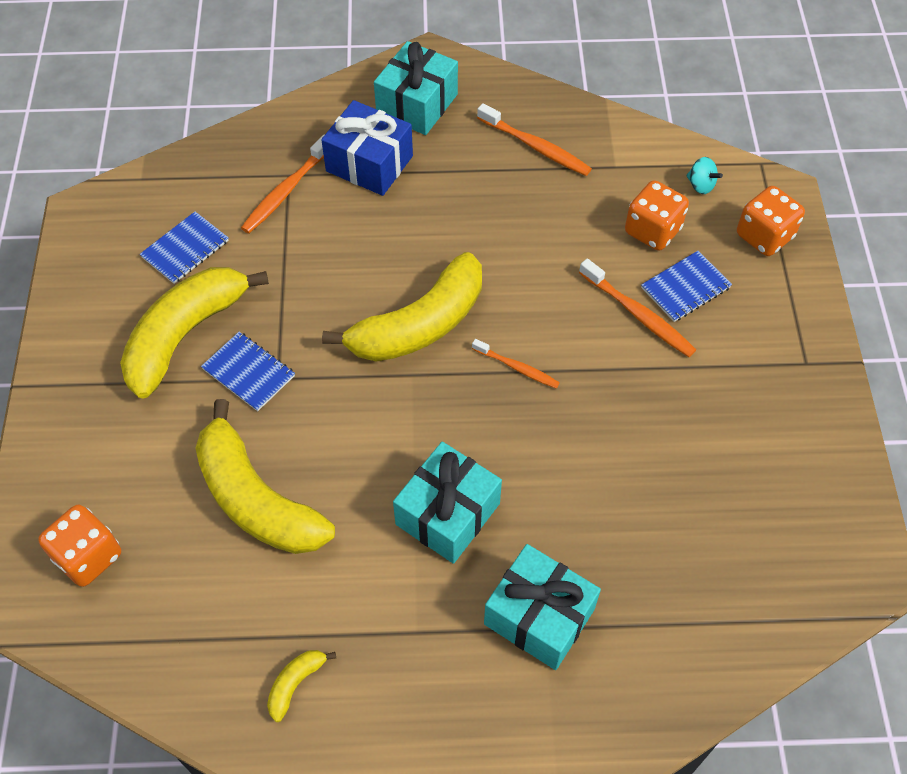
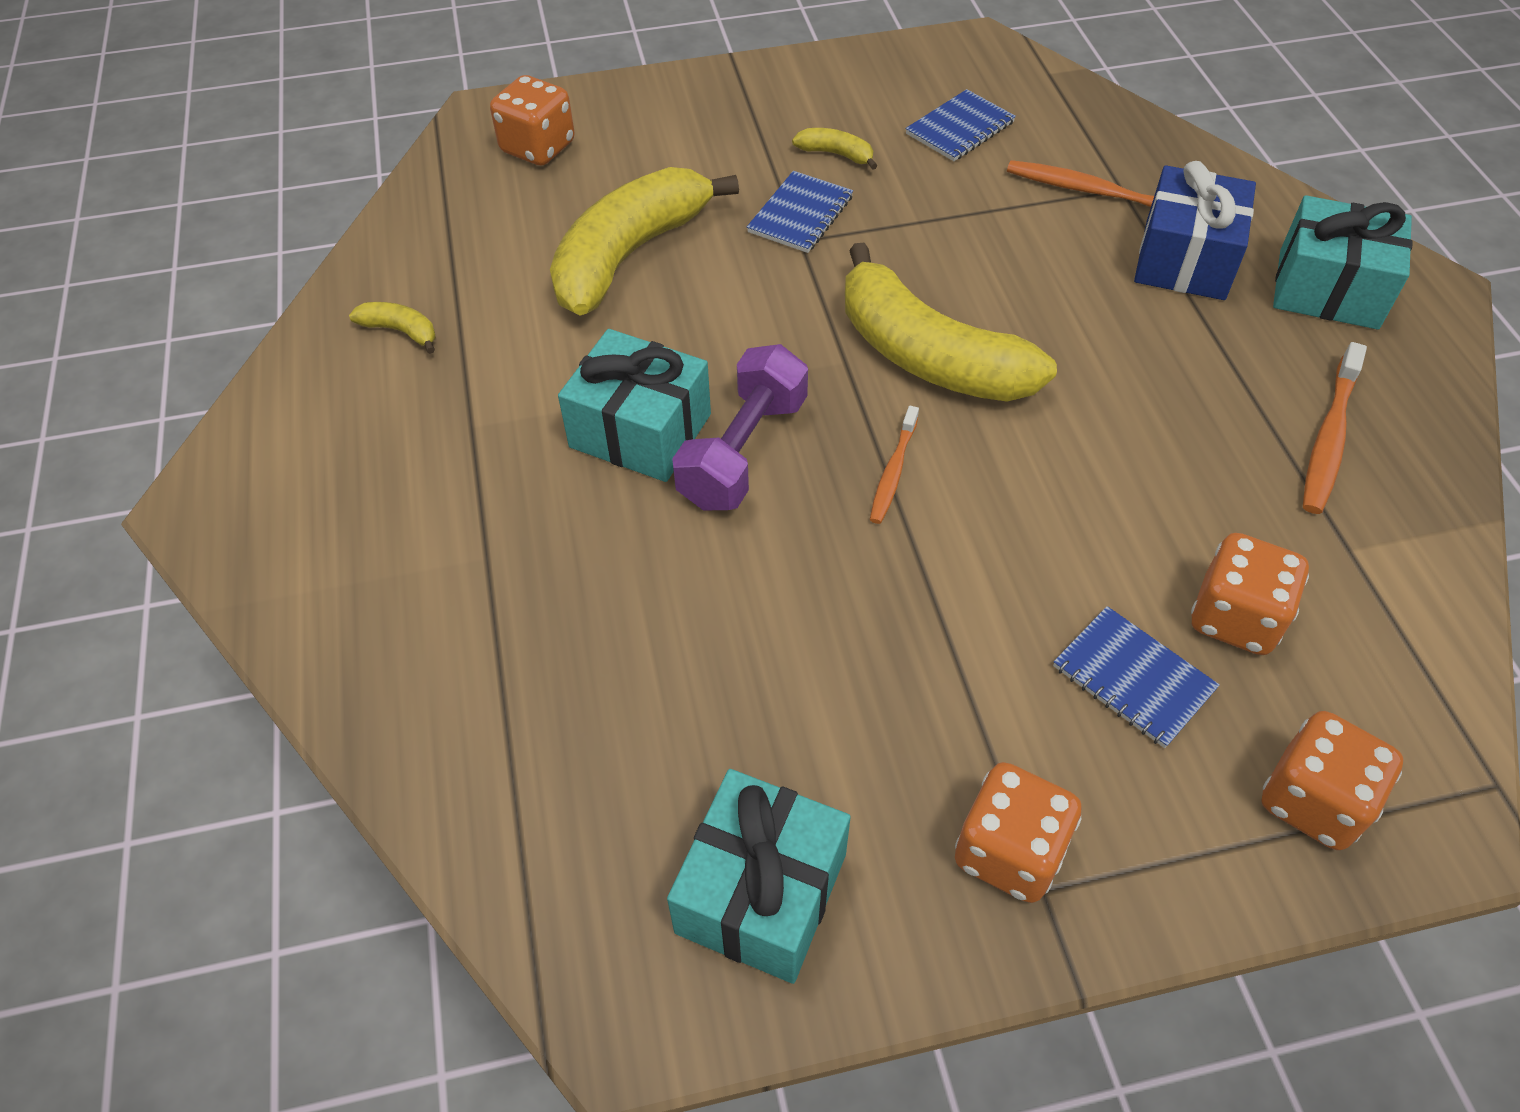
camera: 80 degrees right, 5 degrees down
(185, 249) = (960, 128): blue notebook -> blue notebook turned 75 degrees counterclockwise
(185, 335) = (836, 154): yellow banana -> yellow banana, size x0.41
(481, 451) = (743, 451): none -> purple dumbbell
(539, 617) = (502, 548): turquoise gift -> turquoise gift (761, 893)
(638, 314) = (1048, 614): orange toothbrush -> none
(700, 185) = (1380, 684): turquoise spinning top -> none
(784, 372) = (1009, 851): none -> orange dice

